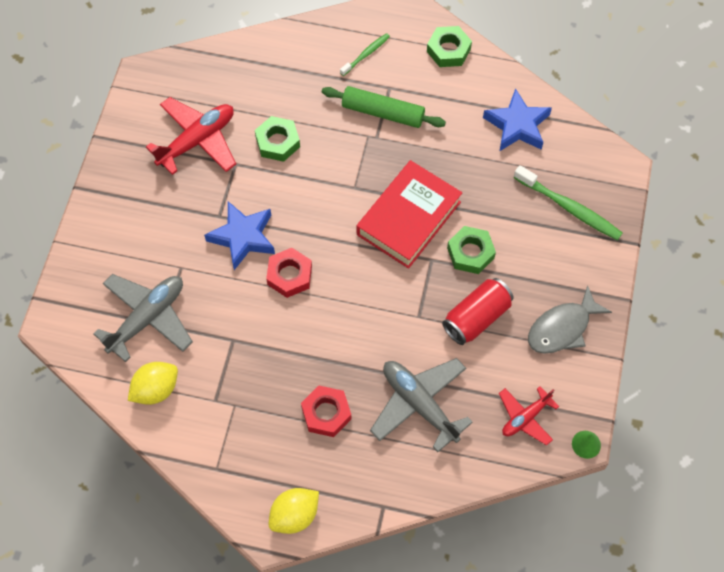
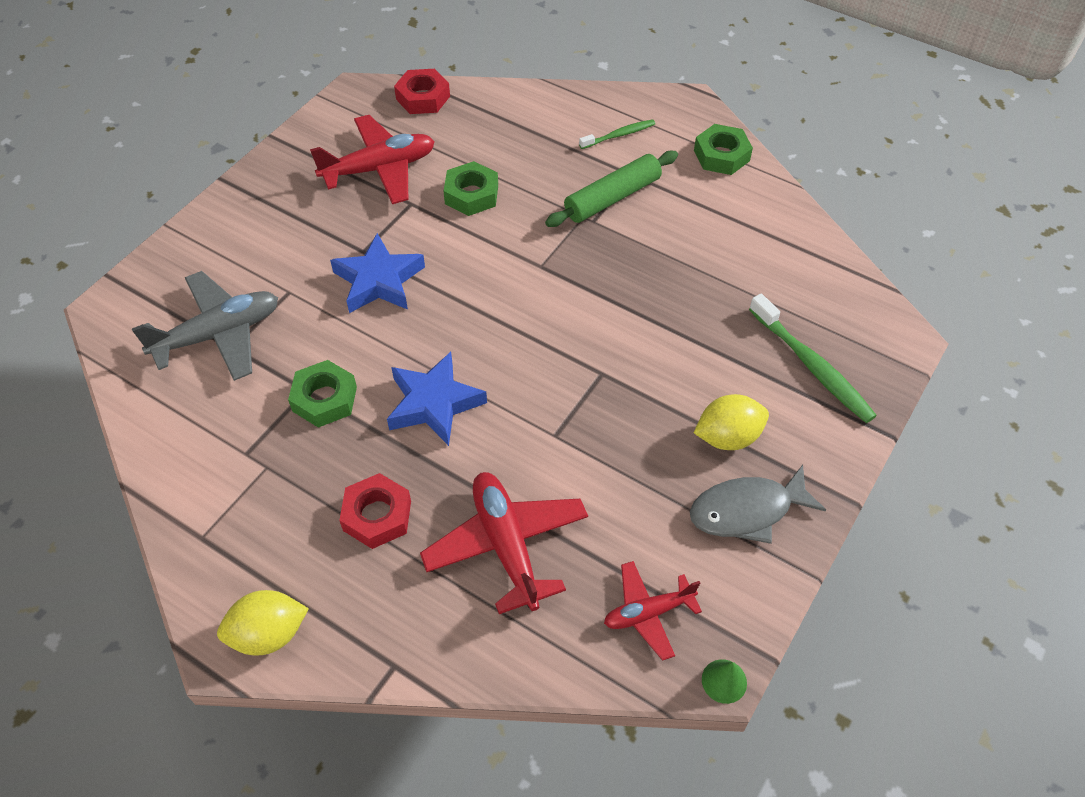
camera: 20 degrees right, 10 degrees down
(156, 389) = (182, 417): yellow lemon -> yellow lemon (727, 437)
(289, 275) = (413, 338): red nut -> red nut (423, 97)
(383, 112) = (612, 198): green rolling pin -> green rolling pin turned 75 degrees counterclockwise
(408, 218) = (593, 318): red book -> none
(419, 404) = (506, 545): grey plane -> red plane
(470, 253) = (657, 380): green nut -> green nut (324, 399)
(476, 318) = (632, 460): red can -> none
(517, 125) = (777, 255): blue star -> blue star (434, 403)

